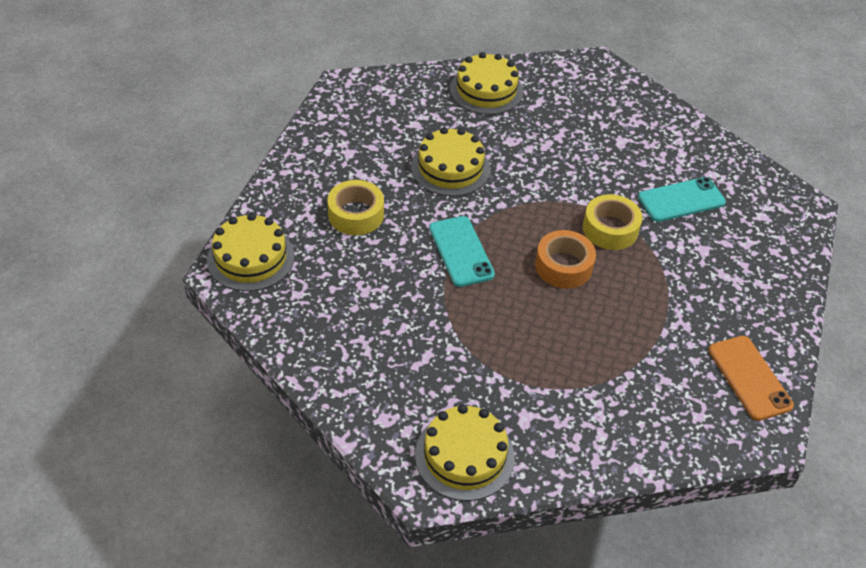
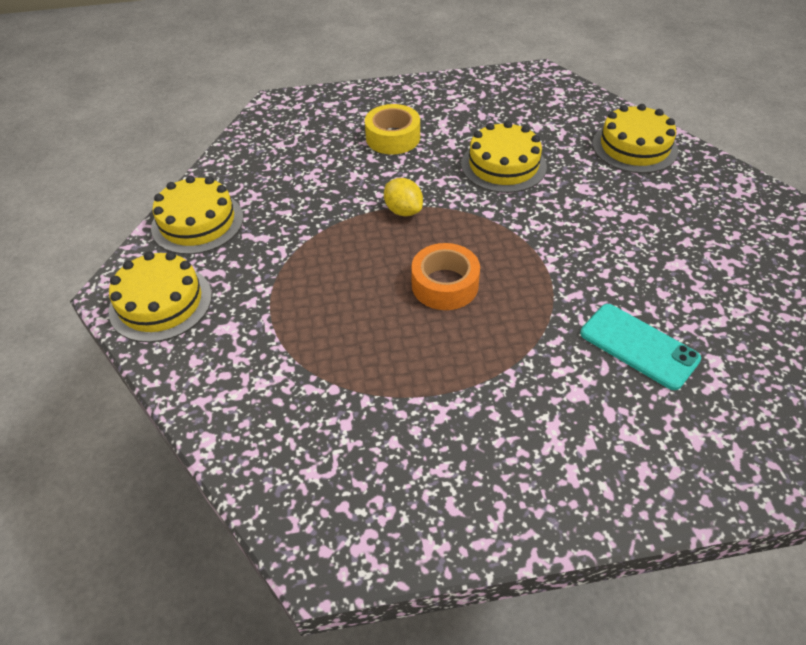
camera: 65 degrees right, 0 degrees up
(250, 258) = (299, 109): yellow cake -> yellow cake (197, 222)
(461, 251) = (403, 211): turquoise phone -> yellow lemon
(610, 229) = (531, 301): yellow tape -> none
(749, 378) = (403, 508): orange phone -> none

